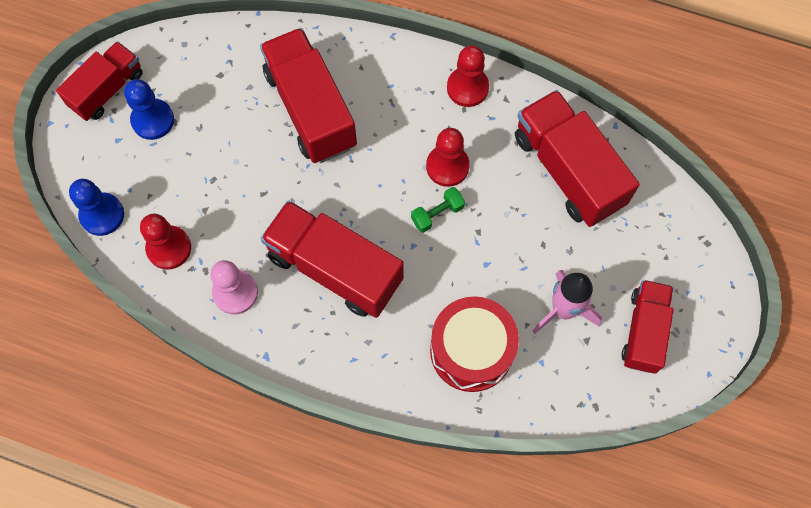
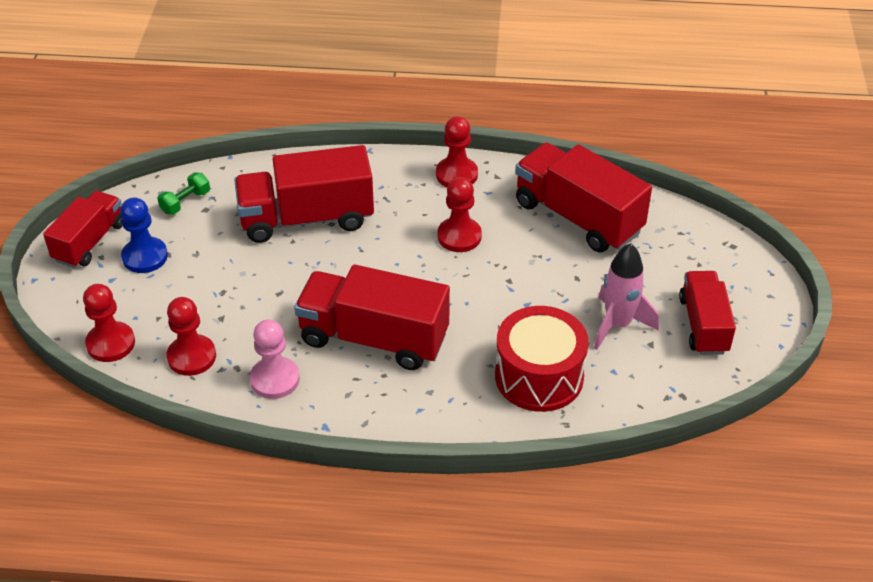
camera: 15 degrees left, 25 degrees down
(102, 215) = (110, 343): blue pawn -> red pawn
(310, 109) = (307, 218): red truck -> red truck turned 60 degrees counterclockwise
(437, 214) = (463, 274): green dumbbell -> green dumbbell (185, 202)

